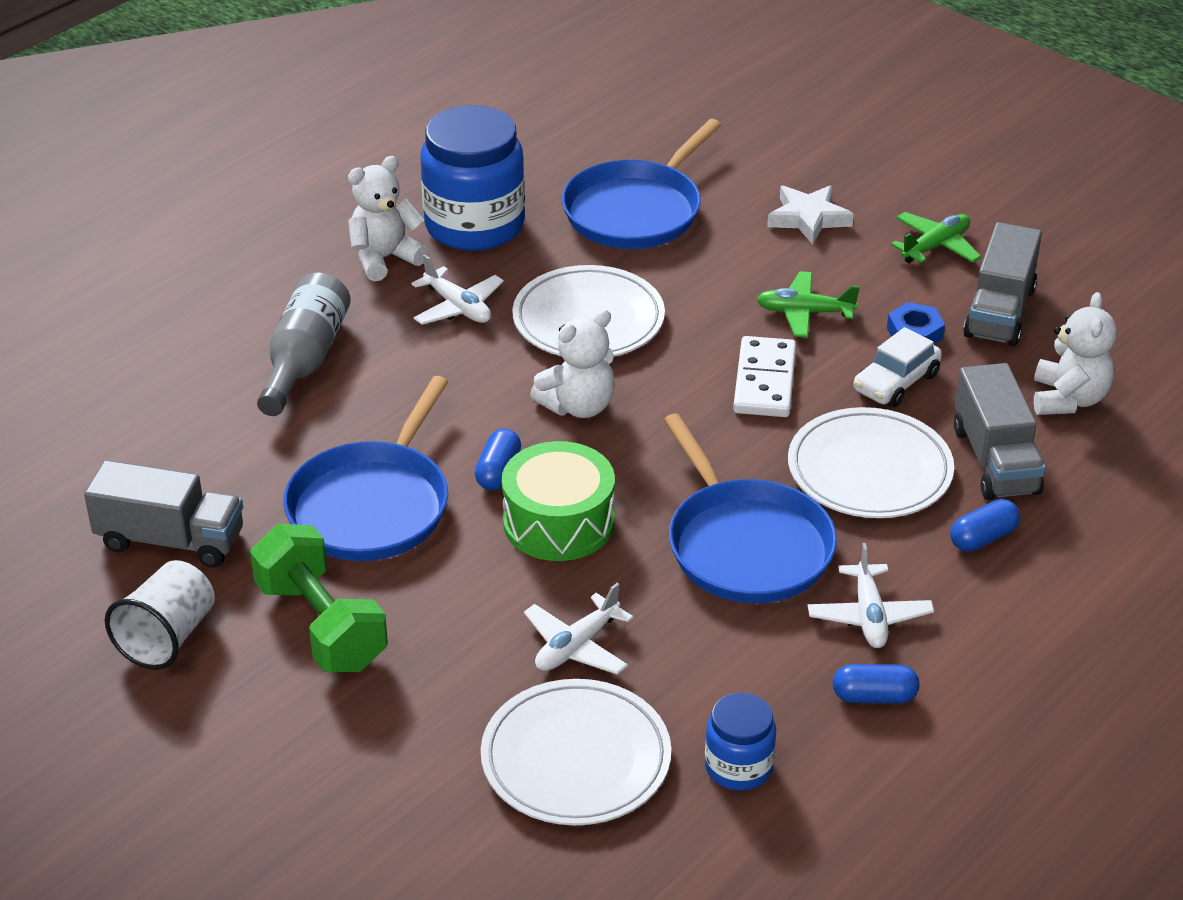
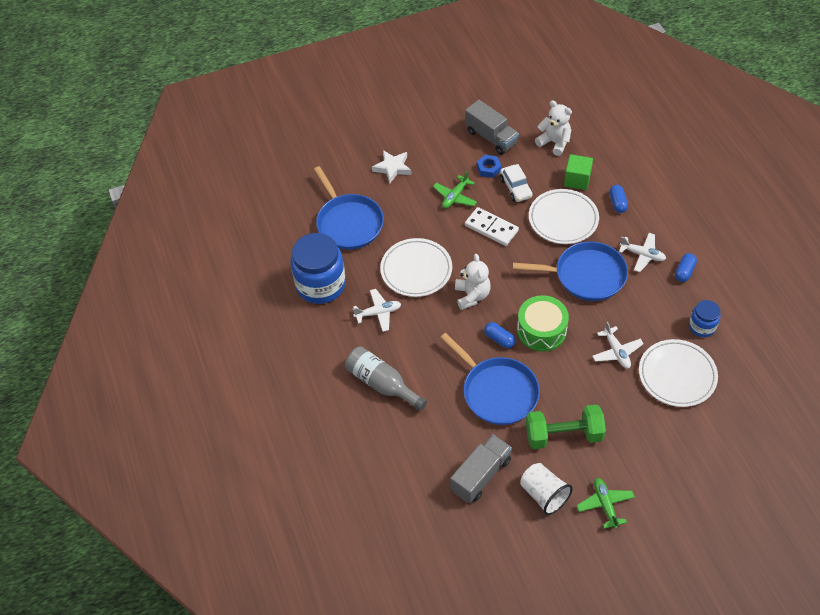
camera: 60 degrees left, 15 degrees up
(385, 258) = (324, 327): white teddy bear -> none
(935, 246) = (437, 137): green plane -> green plane (605, 504)
(995, 460) = (577, 180): grey truck -> green cube

